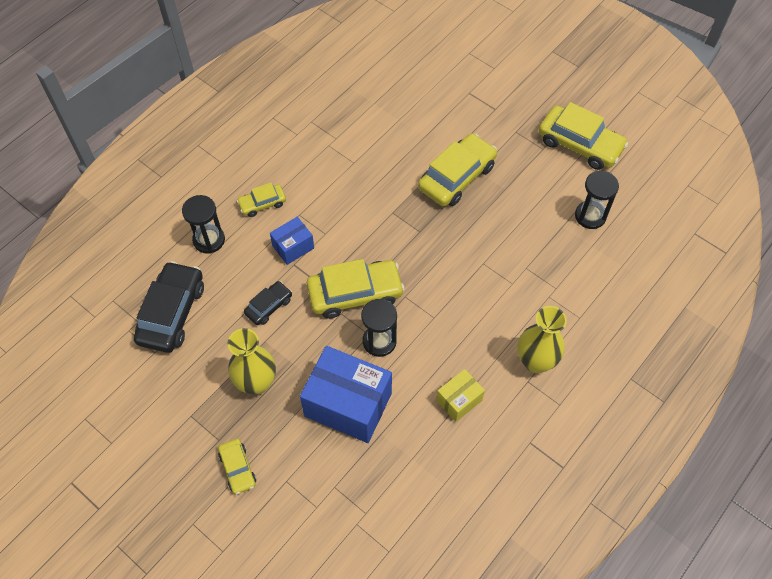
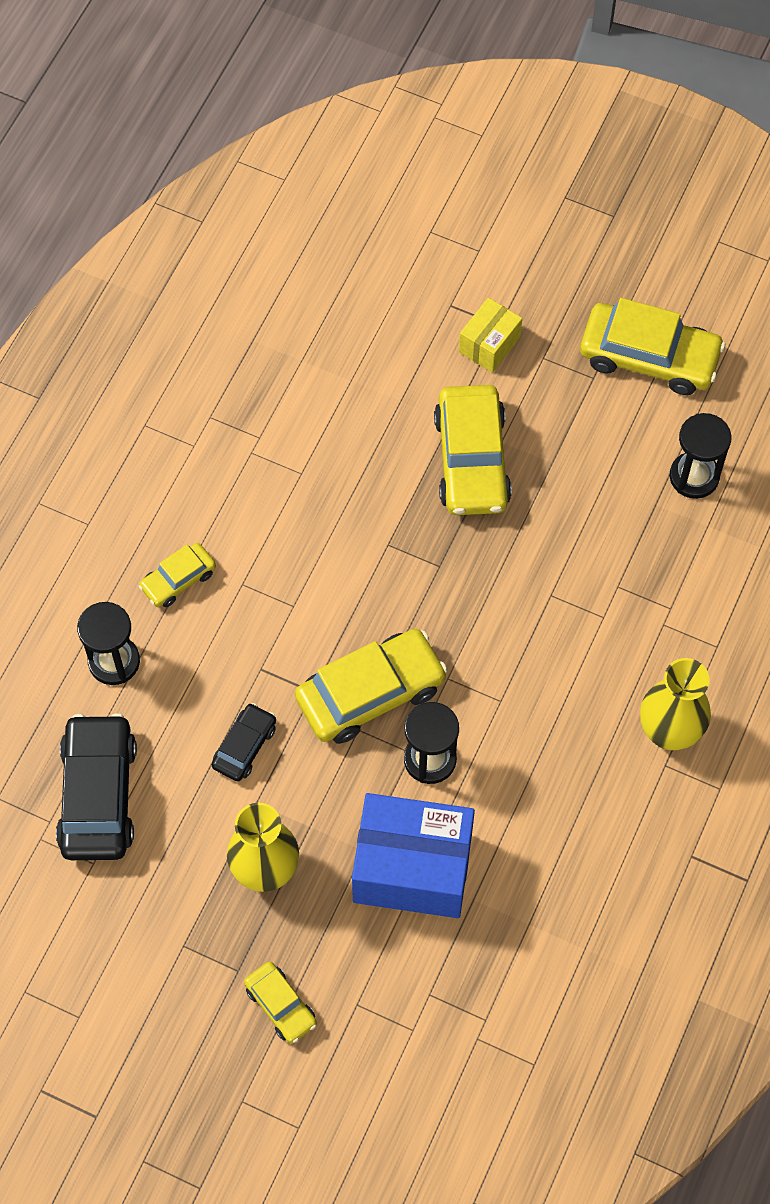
camera: 15 degrees left, 5 degrees up
(293, 247) = (251, 640): blue box -> none
(457, 177) = (472, 460): yellow car -> yellow car turned 150 degrees clockwise
(459, 400) = (573, 820): yellow box -> yellow box (489, 345)

